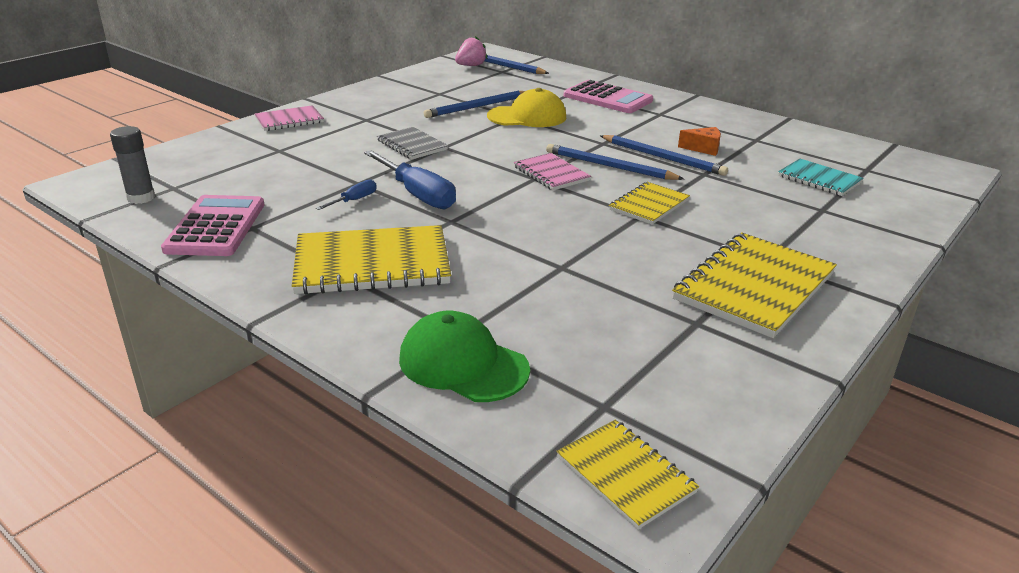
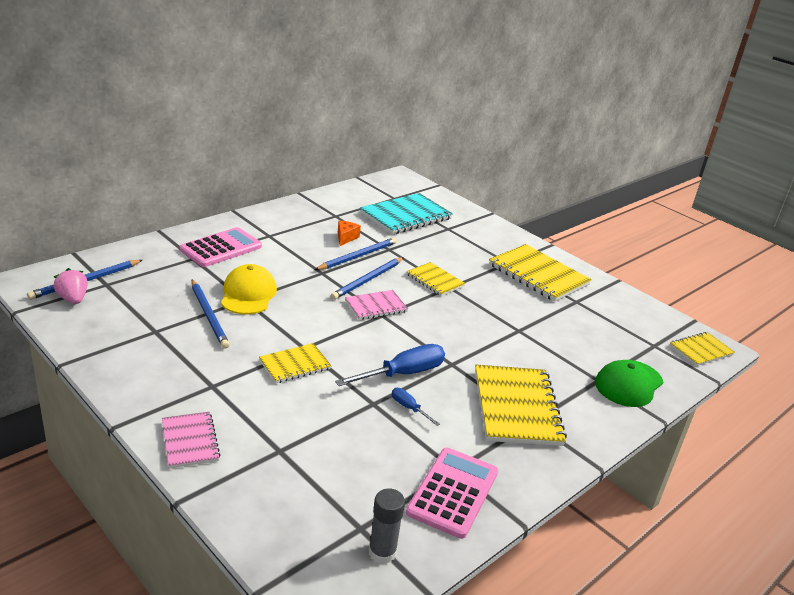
camera: 85 degrees left, 0 degrees up
(216, 227) = (453, 492): pink calculator -> pink calculator turned 105 degrees clockwise
(412, 145) = (295, 365): grey notebook -> yellow notebook
(819, 179) = (406, 216): turquoise notebook -> turquoise notebook, size x1.77

